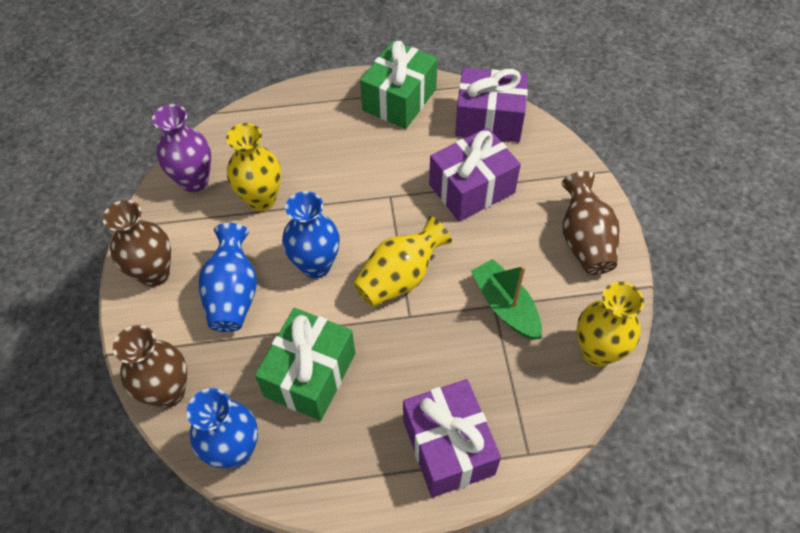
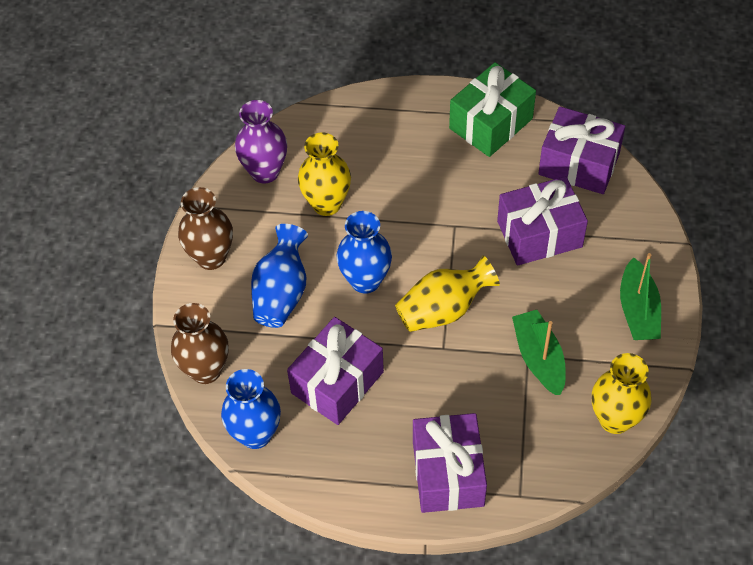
camera: 15 degrees right, 0 degrees up
(310, 374) = (337, 382): green gift -> purple gift
(584, 241) = (638, 310): brown vase -> green boat

